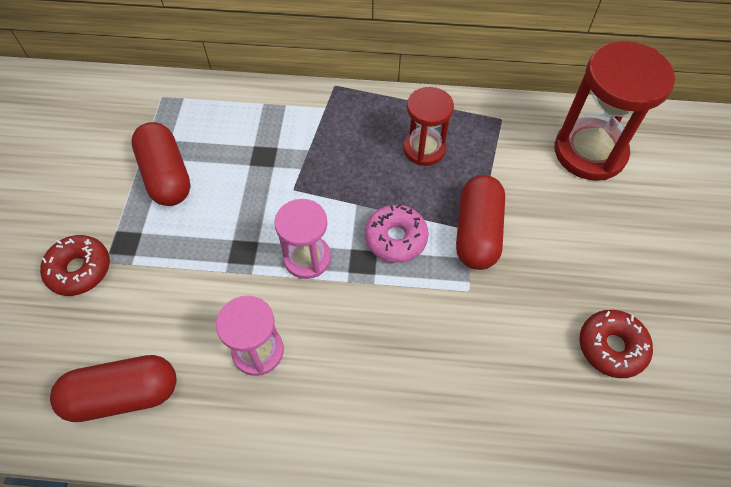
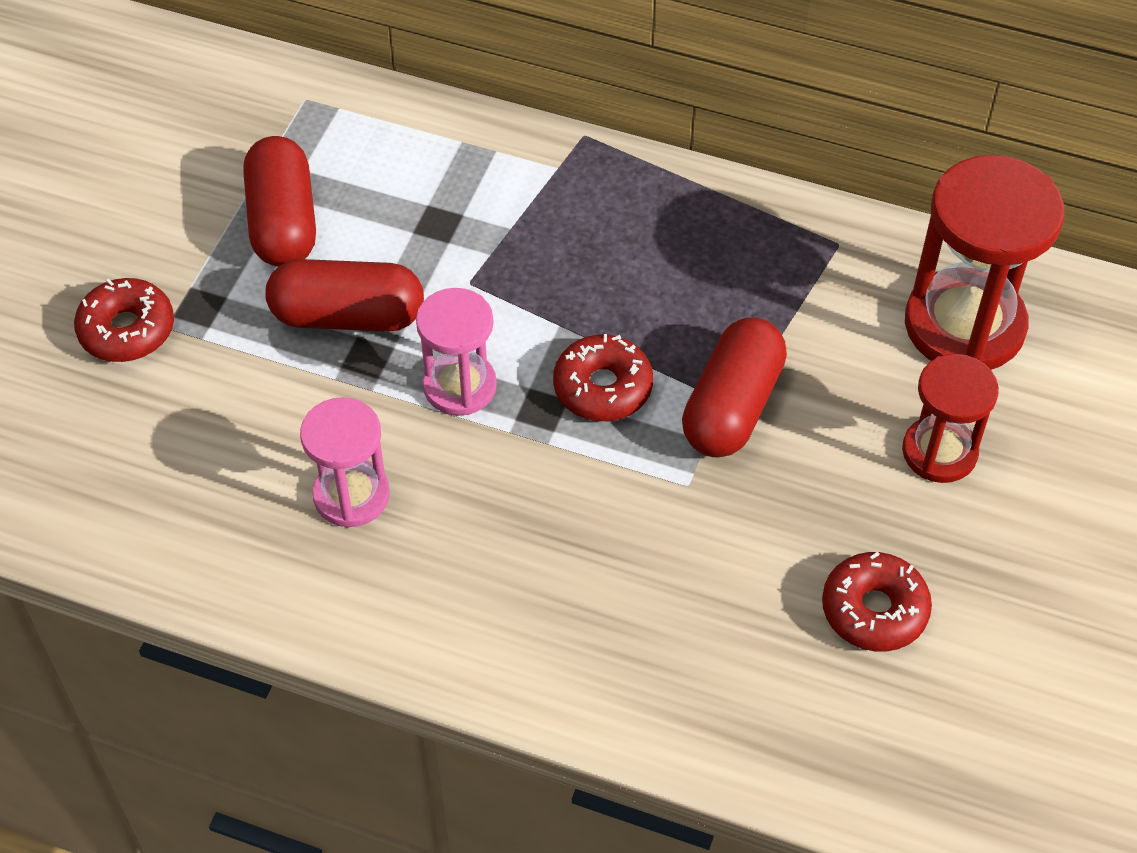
camera: 15 degrees right, 5 degrees down
(123, 395) = (151, 508): red capsule -> red capsule (347, 316)
(395, 238) = (602, 387): pink donut -> red donut
(424, 149) = (694, 264): red hourglass -> red hourglass (939, 452)

